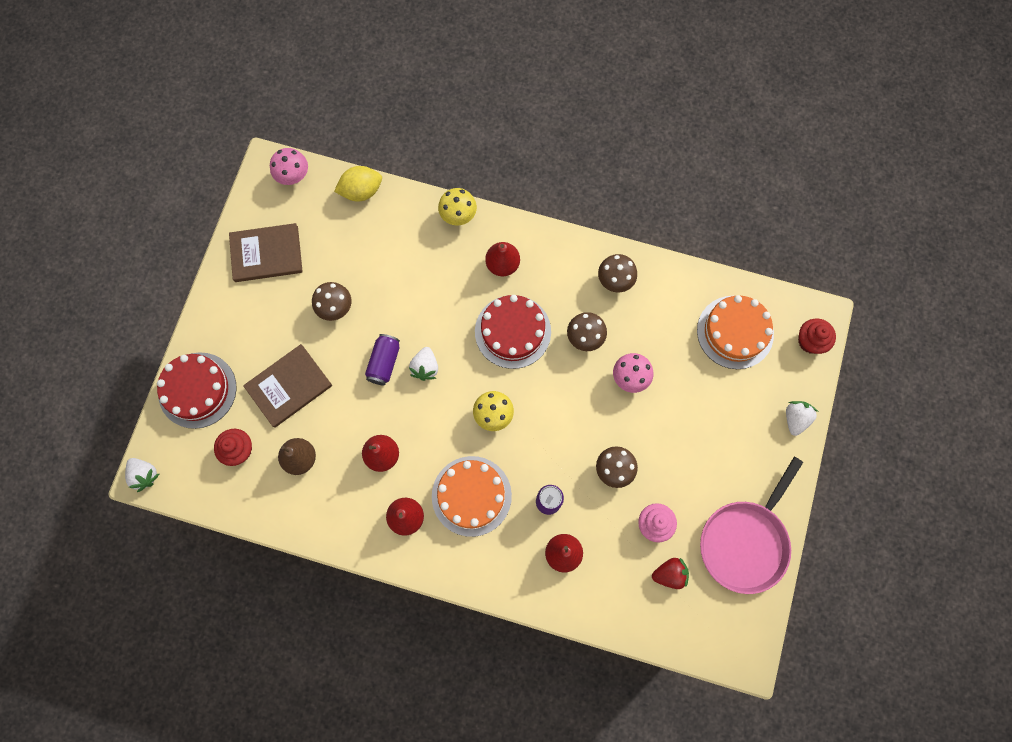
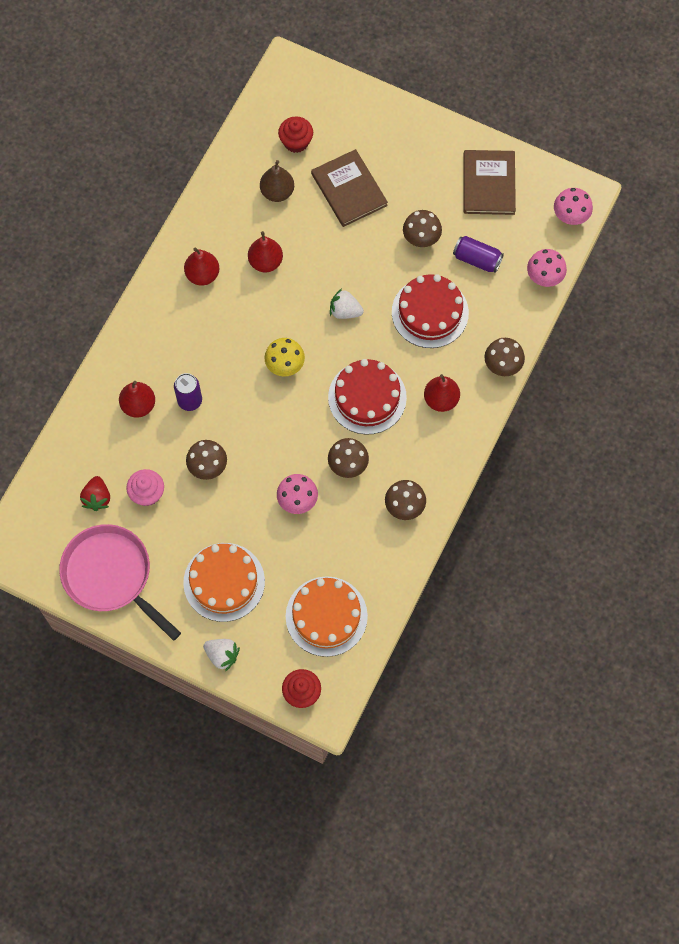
camera: 100 degrees right, 5 degrees down
(145, 475) = (288, 65): white strawberry -> none
(197, 390) = (360, 113): red cake -> red cake (430, 312)
(361, 191) = (544, 277): yellow lemon -> pink mushroom
(384, 362) = (357, 275): purple can -> purple can (477, 259)
(458, 215) = (502, 365): yellow mushroom -> brown mushroom
(471, 496) = (210, 333): orange cake -> orange cake (224, 582)

